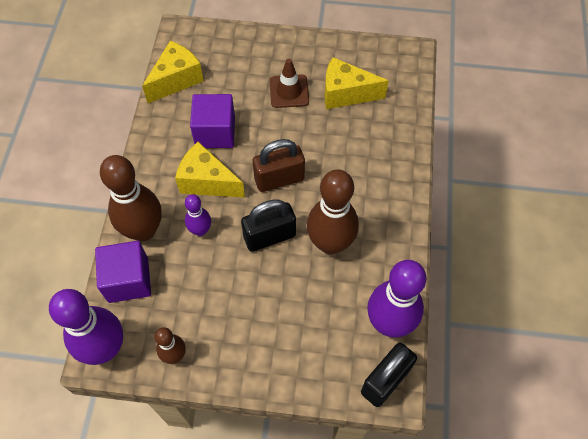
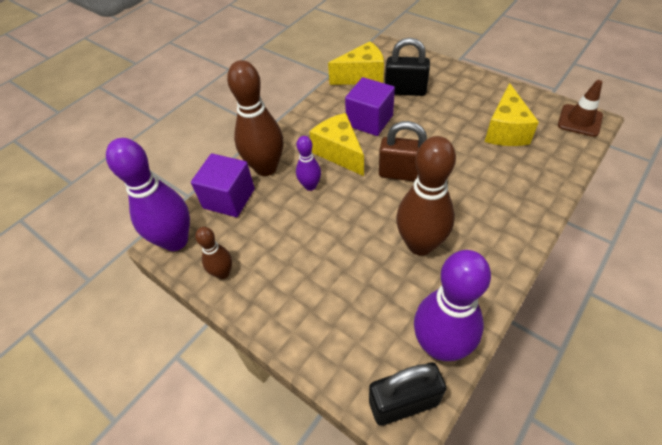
camera: 35 degrees right, 10 degrees down
(269, 236) = (366, 215): black padlock -> black padlock (405, 91)
(289, 91) = (452, 112): brown traffic cone -> brown traffic cone (579, 120)
(345, 94) = (505, 131): yellow cheese -> yellow cheese turned 120 degrees counterclockwise

